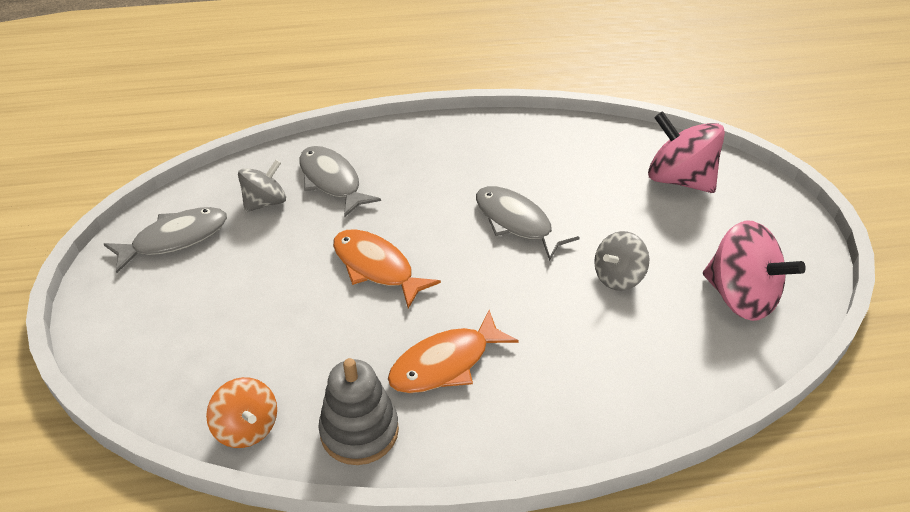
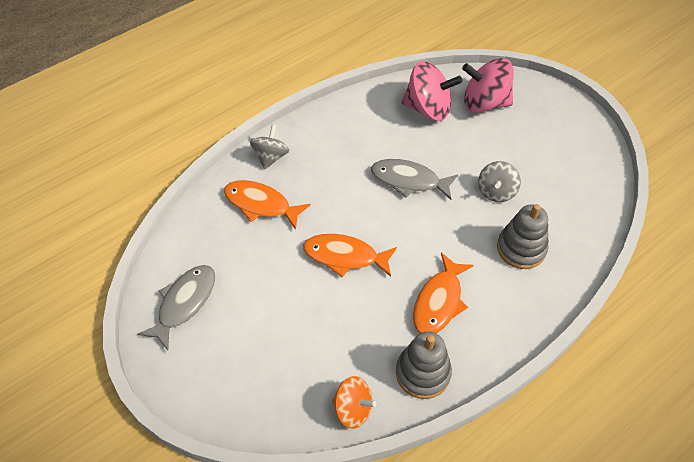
camera: 30 degrees left, 10 degrees up
(265, 202) = (226, 243): grey spinning top -> grey spinning top (270, 157)
(332, 181) = (261, 204): grey fish -> orange fish
(600, 352) = (521, 248): none -> grey stacking toy
(740, 297) = (571, 173): pink spinning top -> pink spinning top (428, 109)

